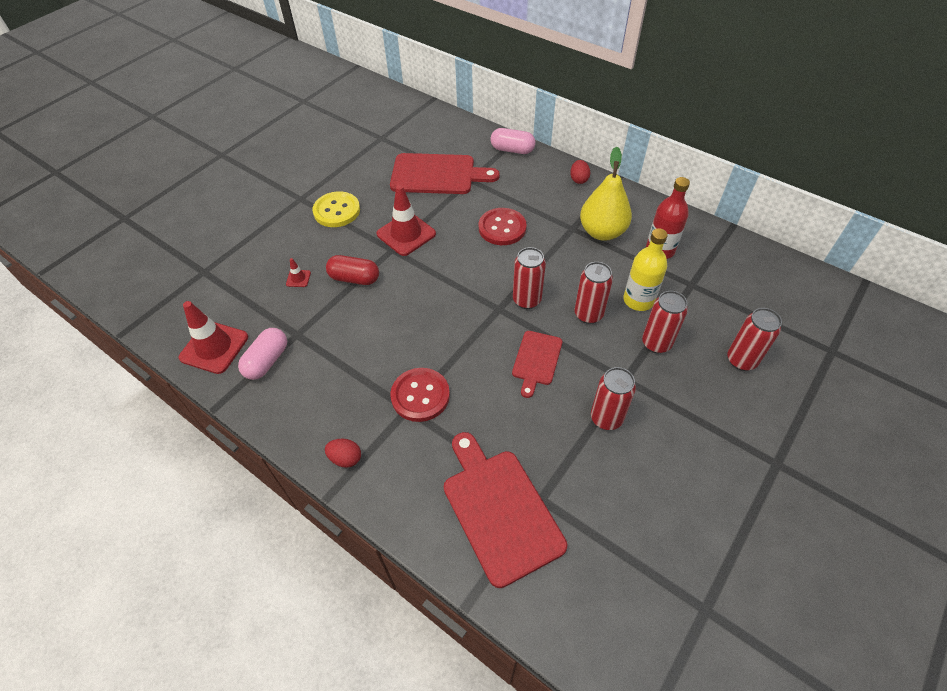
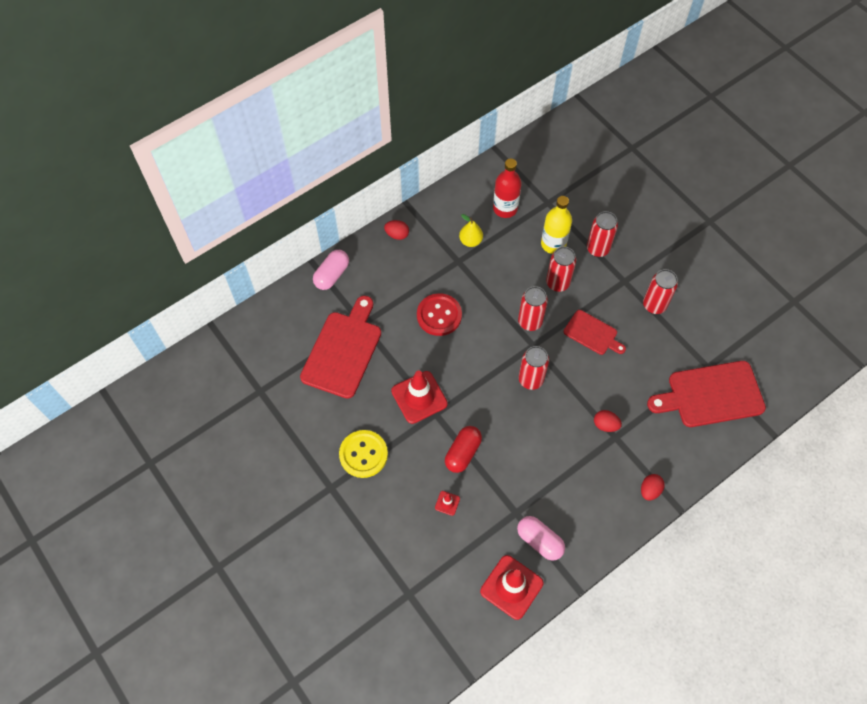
camera: 75 degrees left, 10 degrees up
(420, 396) = (605, 425): red button -> red egg
(602, 232) = (470, 241): yellow pear -> yellow pear, size x0.54
(741, 360) = (626, 203): red can -> red can (531, 380)

